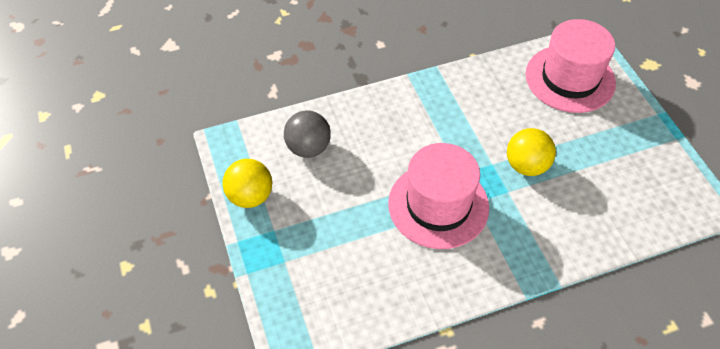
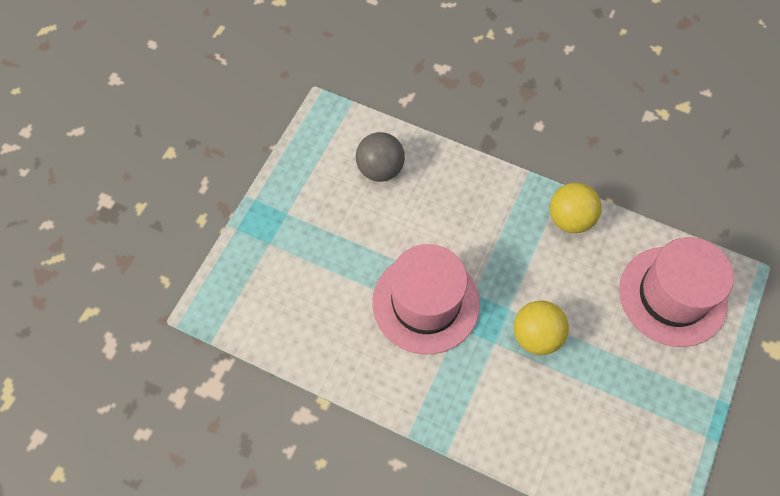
camera: 45 degrees right, 10 degrees up
(250, 196) = (298, 172): yellow ball -> yellow ball (570, 219)

